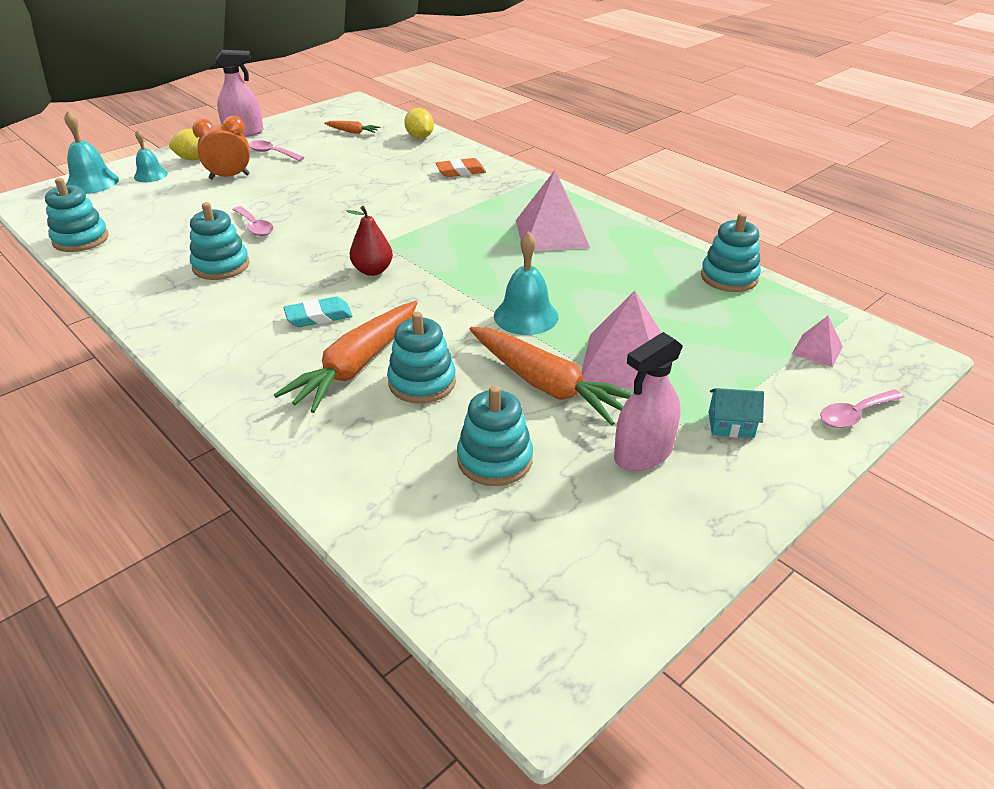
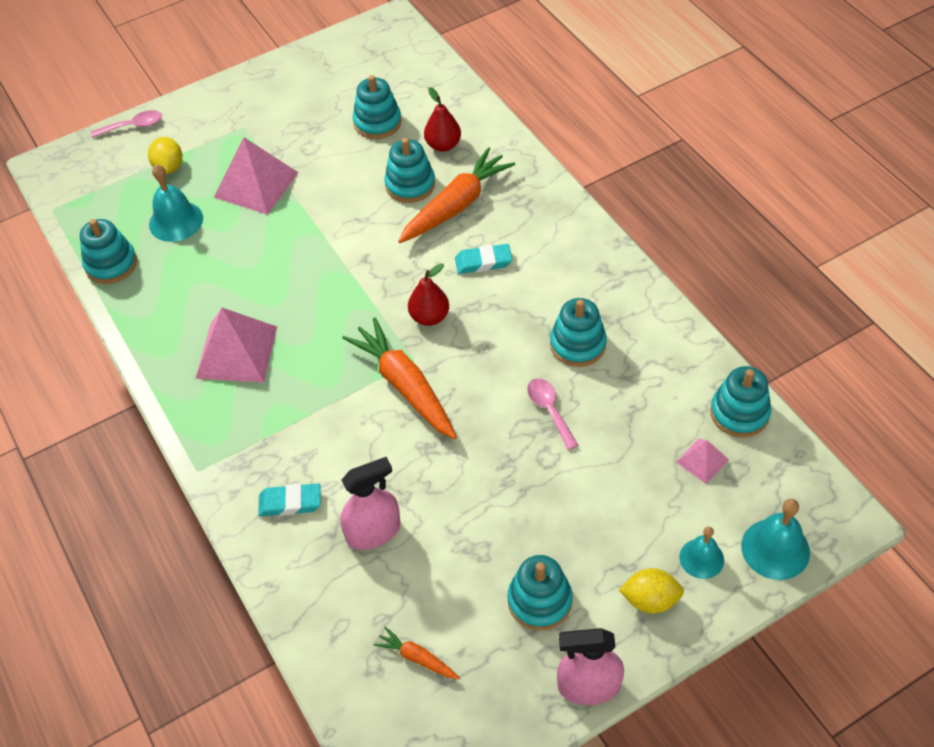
camera: 165 degrees left, 15 degrees up
(229, 177) = (593, 536): orange clock -> none
(272, 153) = (539, 601): pink spoon -> turquoise stacking toy
(385, 437) = (443, 145): none -> red pear
(420, 137) = (319, 620): yellow lemon -> yellow lemon (169, 167)
(460, 171) = (290, 502): orange eraser -> turquoise eraser
(526, 316) = (309, 240): turquoise bell -> turquoise bell (176, 221)
(546, 385) = (322, 172): orange carrot -> orange carrot (405, 386)
(643, 453) = (285, 116): pink spray bottle -> pink spray bottle (373, 532)
(731, 425) = (217, 128): turquoise house -> none
(817, 350) = (109, 178): pink pyramid -> pink pyramid (702, 460)

